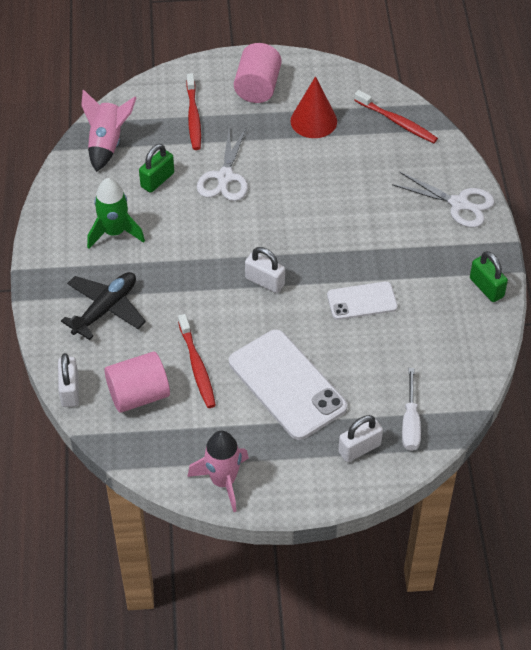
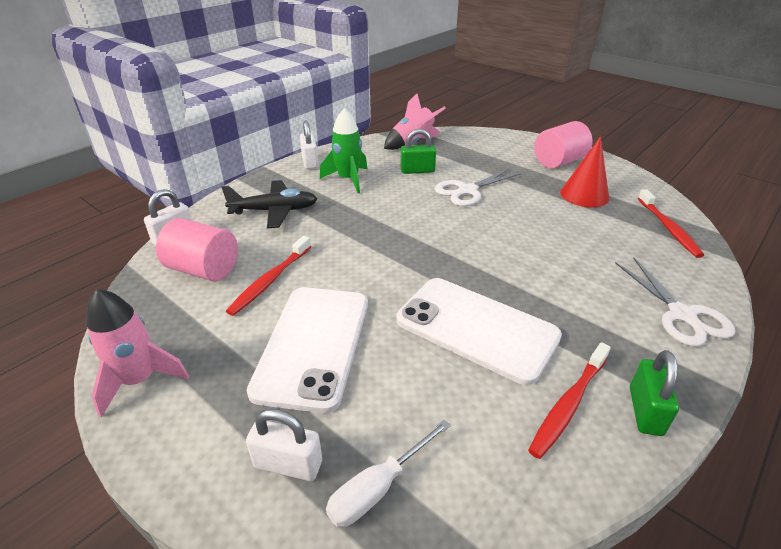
camera: 45 degrees right, 15 degrees down
(193, 117) = (489, 155): red toothbrush -> red toothbrush (569, 404)
(265, 281) = (407, 261): white padlock -> white padlock (310, 162)
(362, 301) = (476, 328): white phone -> white phone, size x1.76

